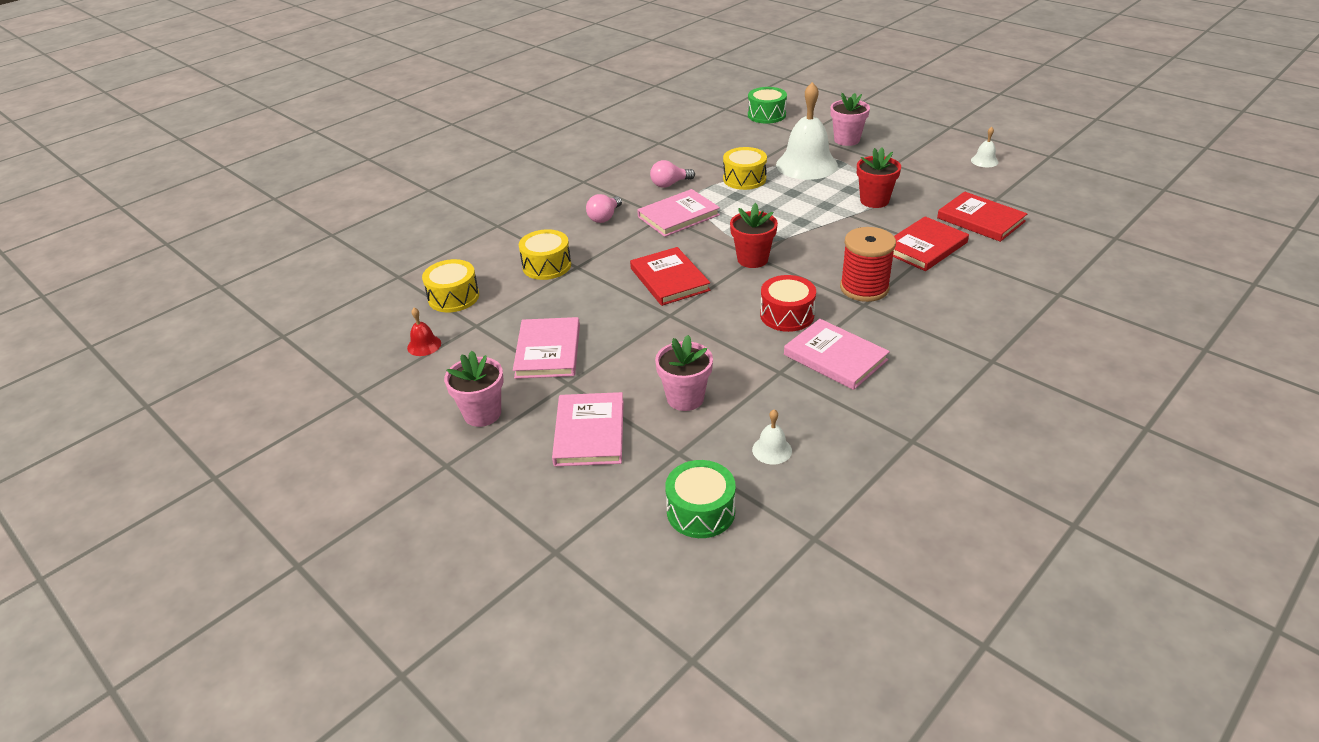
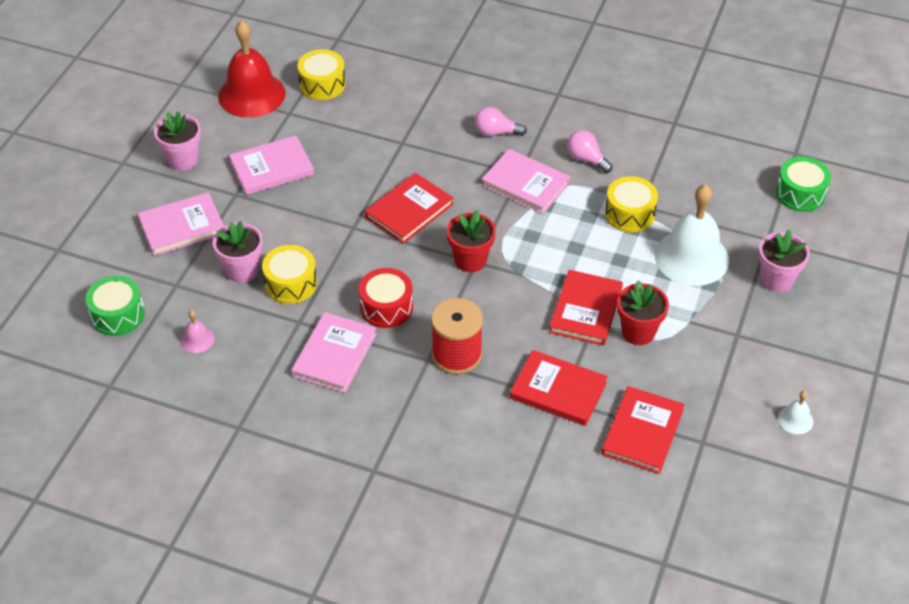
camera: 65 degrees right, 10 degrees up
(424, 345) = (251, 94): red bell -> red bell, size x2.34
(546, 266) = (394, 123): yellow drum -> yellow drum (291, 283)
(772, 450) = (197, 340): white bell -> pink bell
(840, 218) = (586, 310): none -> red book

